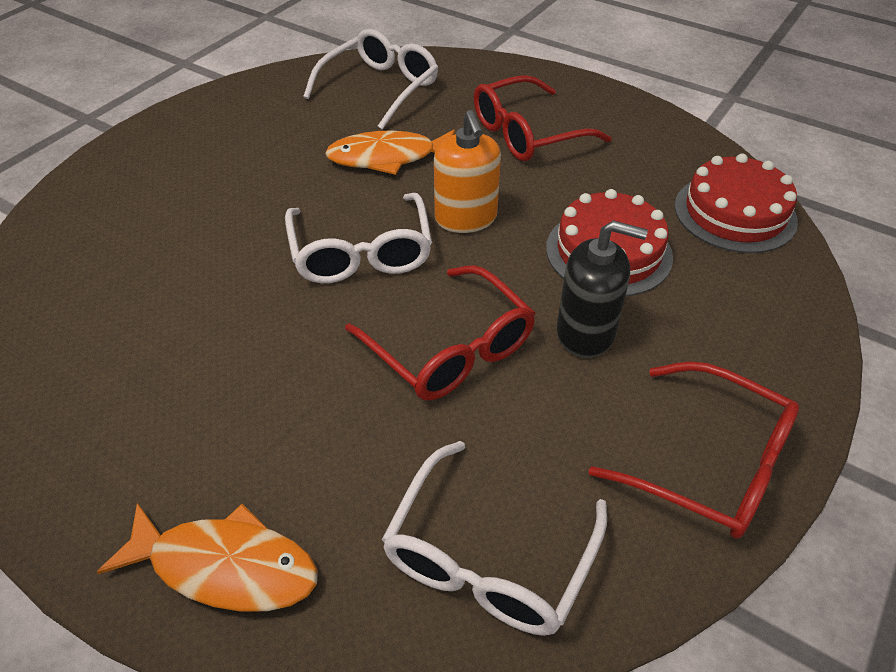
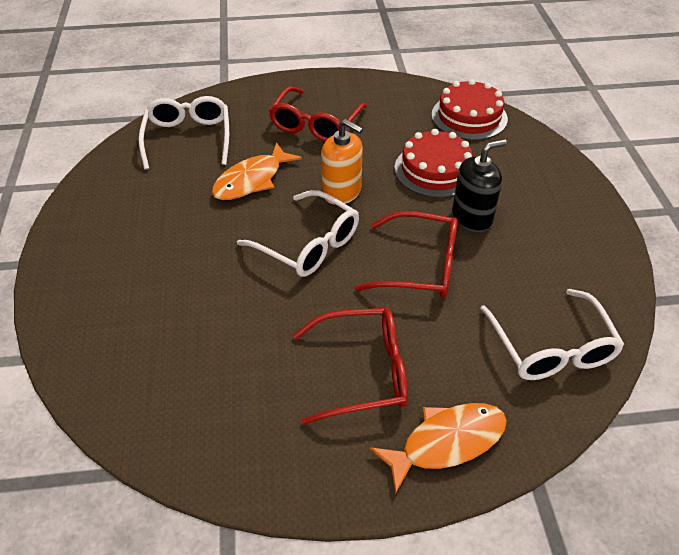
camera: 40 degrees left, 0 degrees up
(710, 464) = (587, 245): red glasses -> red glasses (363, 372)

